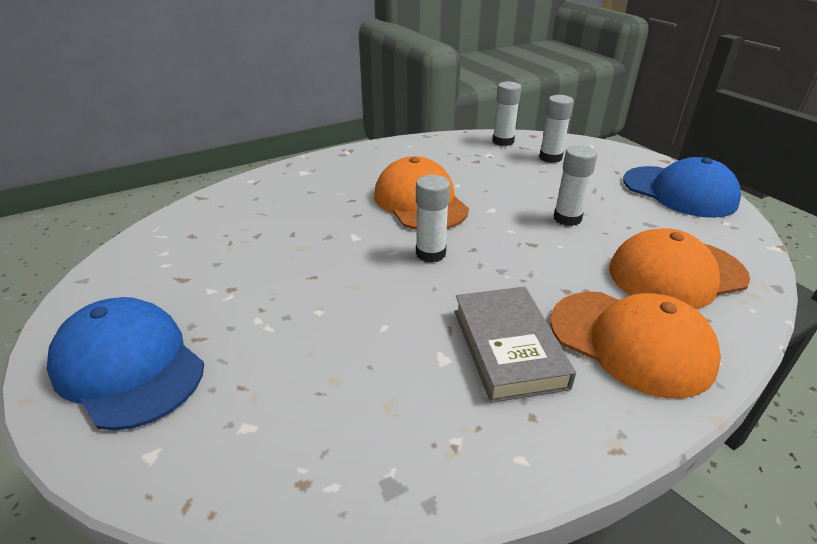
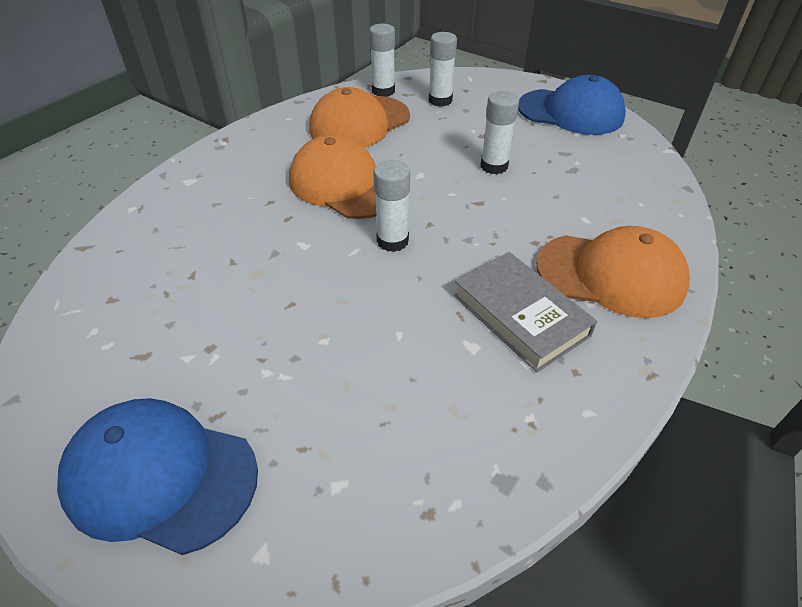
camera: 25 degrees left, 10 degrees up
(676, 273) = (611, 198): orange cap -> orange cap (359, 123)

